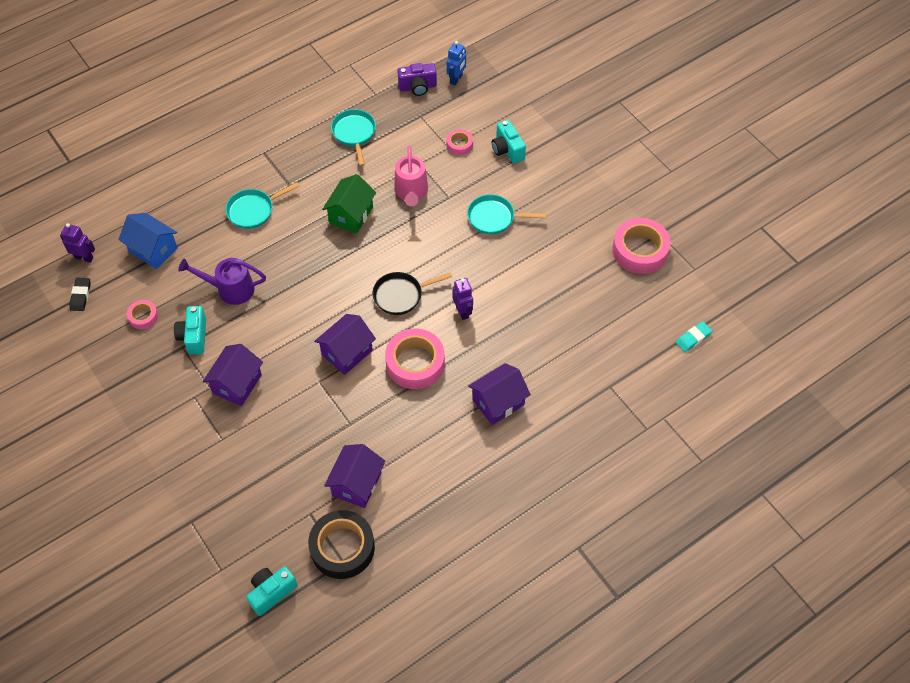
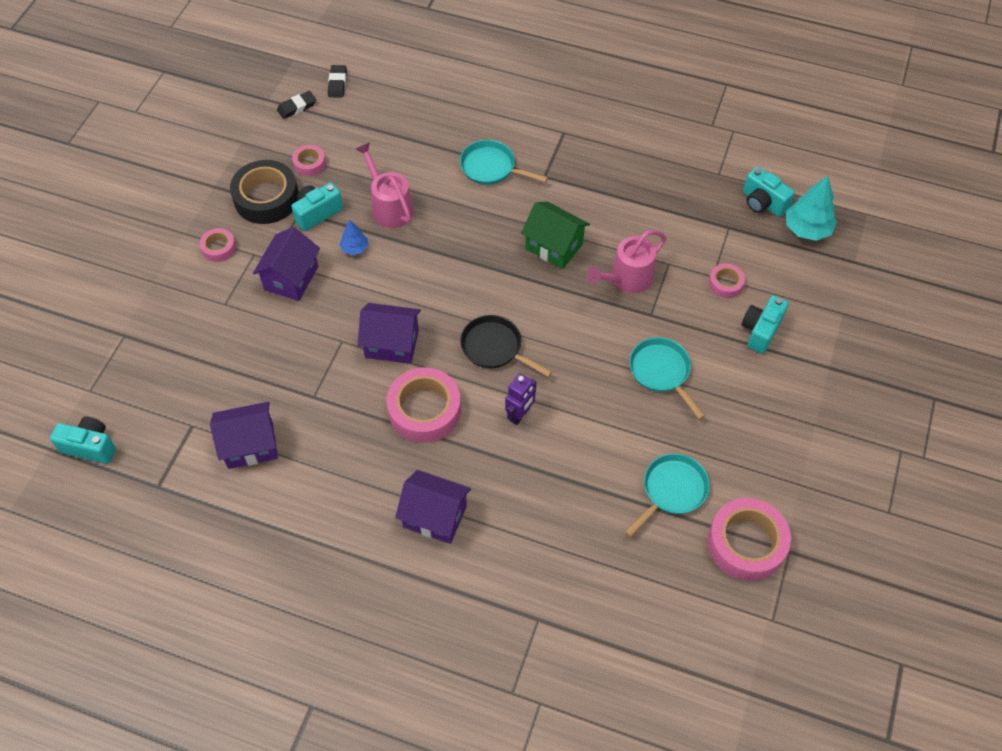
camera: 55 degrees right, 0 degrees up
(84, 257) = (337, 83): purple robot -> black eraser
(153, 250) = (385, 124): blue house -> none
(167, 417) = (219, 248): none -> pink tape
(230, 289) = (389, 206): purple watering can -> pink watering can
(237, 384) = (291, 278): purple house -> purple house turned 60 degrees counterclockwise
(247, 330) = (354, 248): none -> blue tree
(342, 547) = (173, 476): black tape -> black tape (266, 198)
(351, 215) = (554, 246): green house -> green house turned 45 degrees clockwise
(354, 133) = (653, 187): turquoise pan -> turquoise pan (672, 490)
(418, 87) = (763, 203): purple camera -> turquoise camera
(456, 79) = (807, 229): blue robot -> turquoise tree
(693, 338) = (674, 674): turquoise eraser -> none

